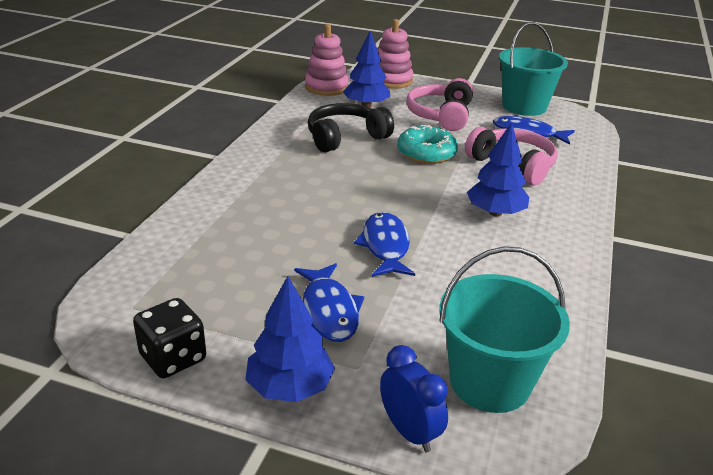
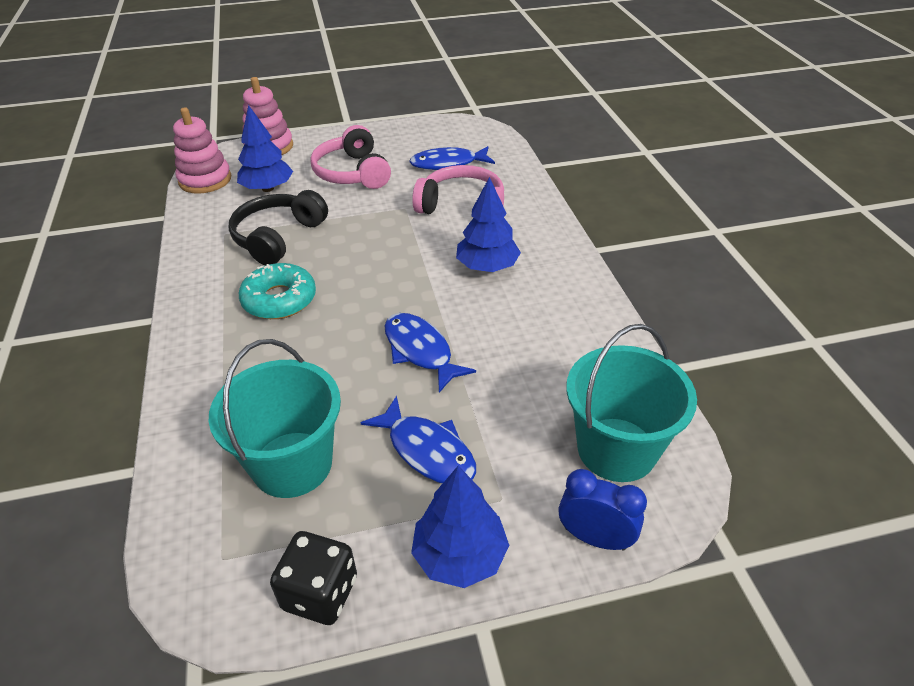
camera: 30 degrees left, 10 degrees up
(426, 153) = (373, 224): turquoise donut -> turquoise donut (279, 300)
(524, 106) = (421, 133): turquoise bucket -> turquoise bucket (292, 464)

